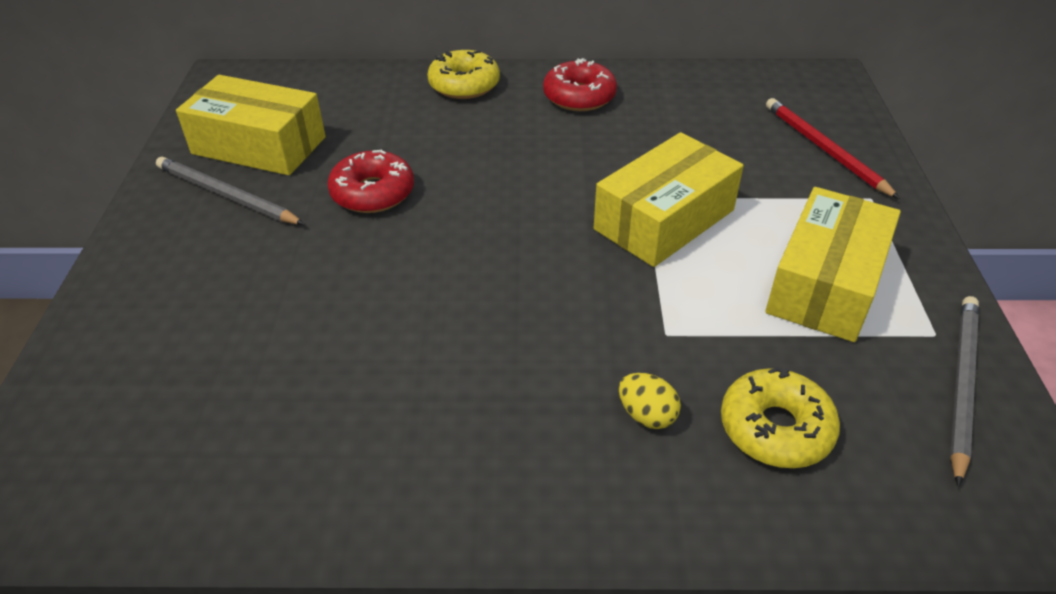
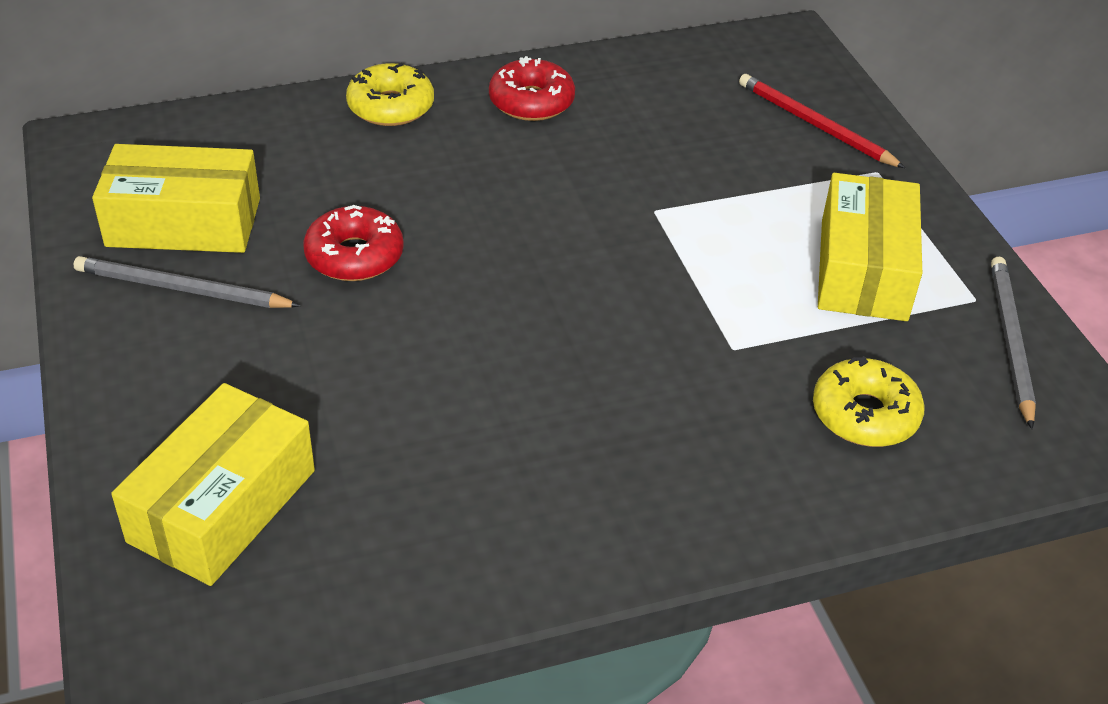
camera: 20 degrees left, 0 degrees up
(646, 415) = (746, 428): yellow egg -> none
(664, 219) = (683, 231): yellow box -> yellow box (222, 506)

